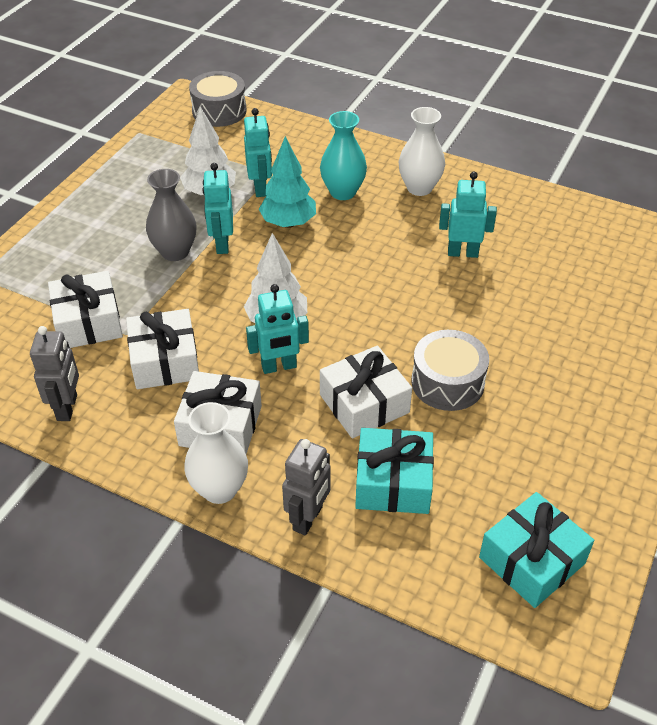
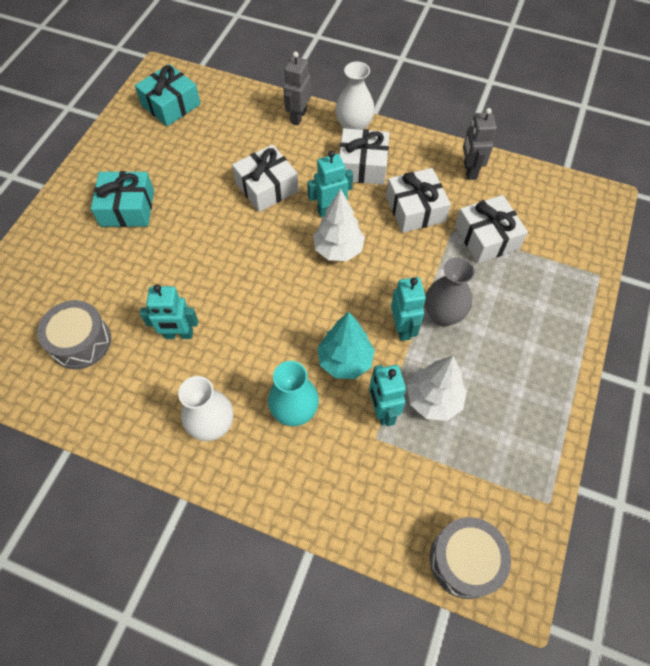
camera: 175 degrees right, 15 degrees up
(393, 482) = (247, 139): turquoise gift -> turquoise gift (127, 208)
(447, 382) = (206, 207): grey drum -> grey drum (81, 342)

